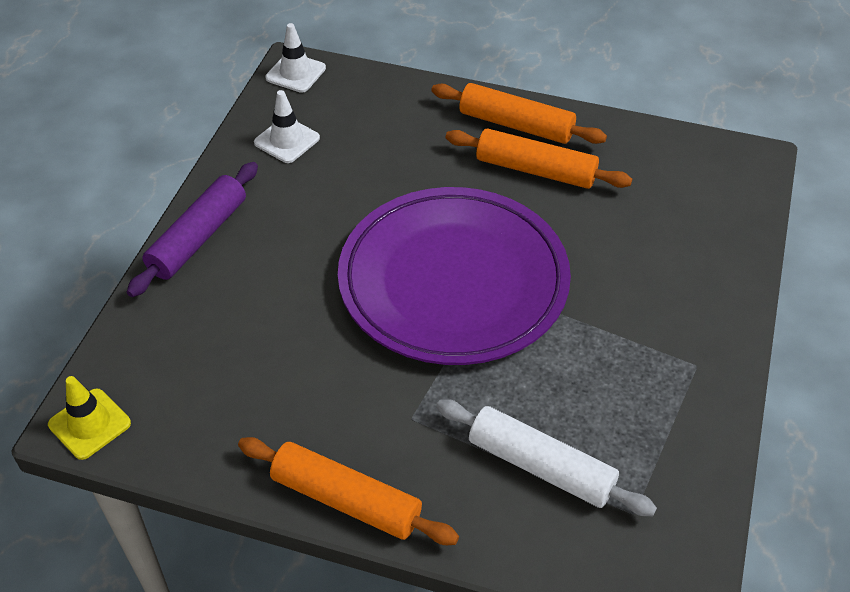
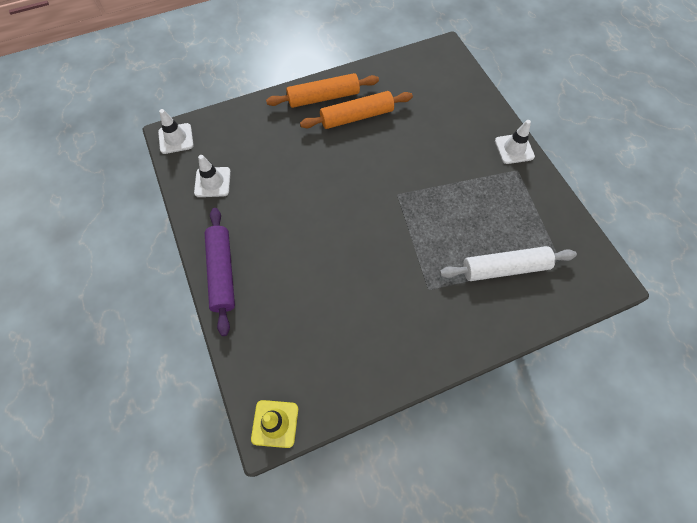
camera: 40 degrees left, 15 degrees up
(346, 500) = (441, 355): orange rolling pin -> none
(453, 281) = (377, 203): purple plate -> none
(721, 337) = (514, 149): none -> white traffic cone

